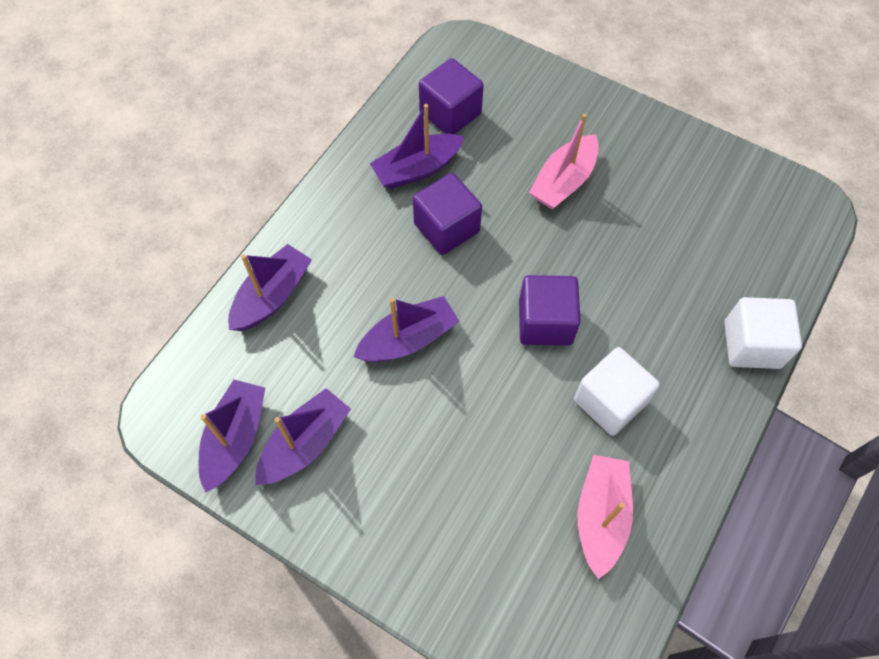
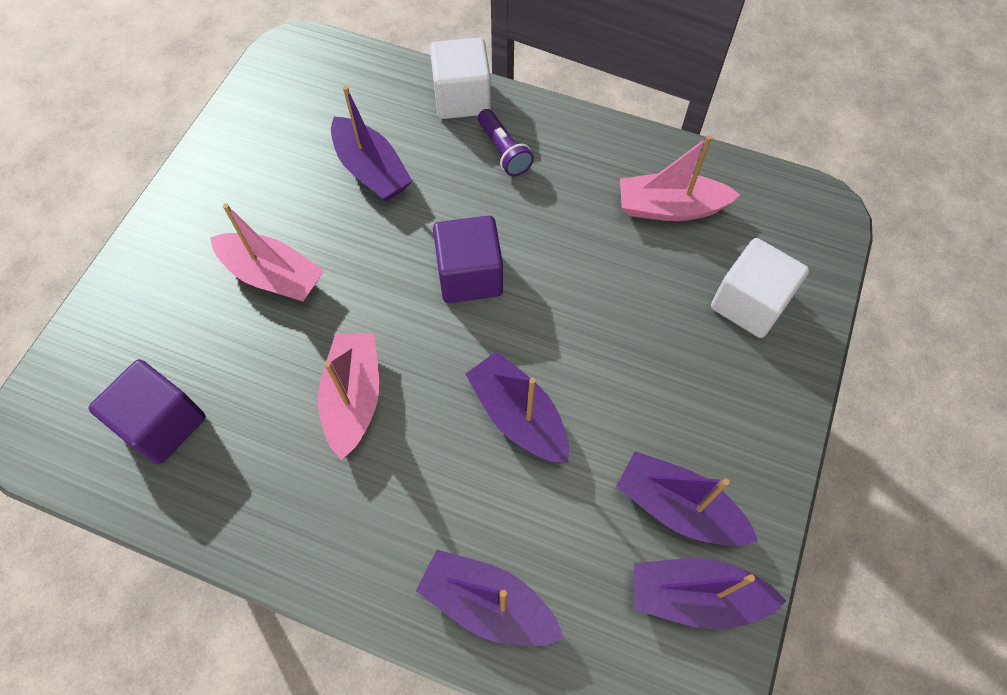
camera: 100 degrees left, 0 degrees up
(417, 169) = (261, 451): purple boat -> purple boat (371, 170)
(446, 228) = (353, 398): purple cube -> pink boat
(610, 401) = (549, 209): white cube -> white cube (749, 303)
(682, 372) = (504, 151): none -> purple flashlight

